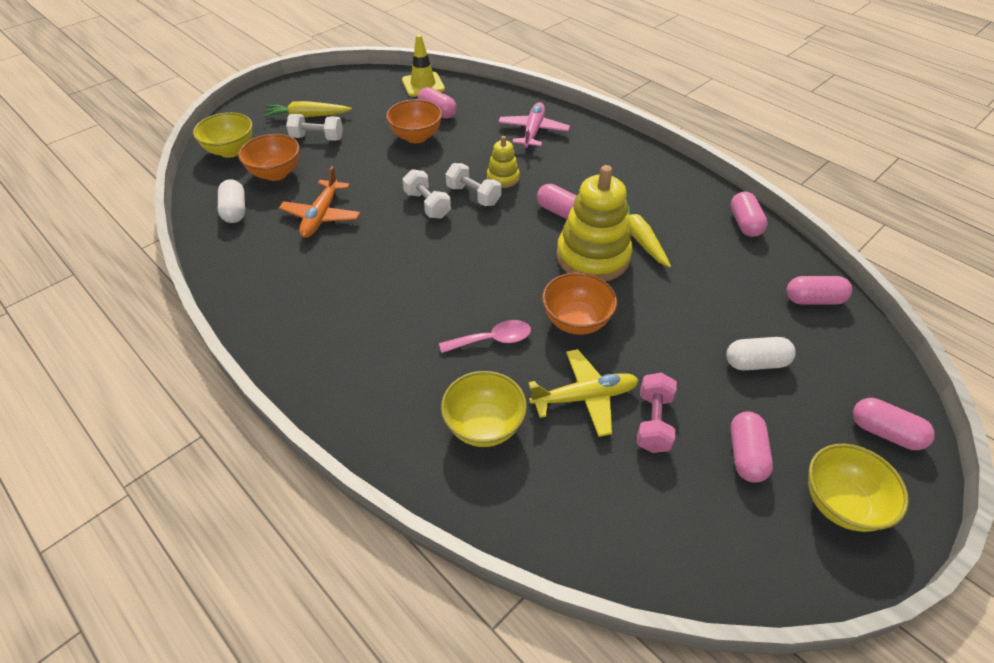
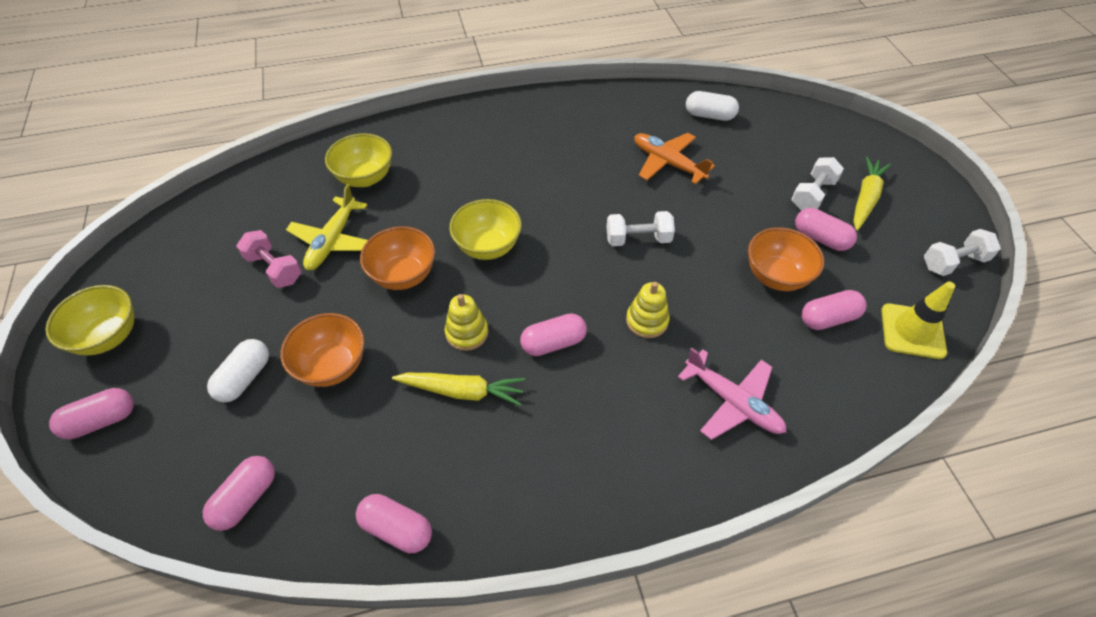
camera: 120 degrees right, 5 degrees up
(231, 151) = (815, 131): yellow bowl -> yellow bowl (487, 247)
(276, 173) = (757, 151): orange bowl -> orange bowl (332, 366)
(473, 195) = (631, 281): white dumbbell -> white dumbbell (953, 262)
(492, 340) = (433, 214): pink spoon -> none
(593, 257) = (467, 333): yellow stacking toy -> yellow stacking toy, size x0.50
(746, 455) = (195, 307): pink capsule -> pink capsule (820, 238)

